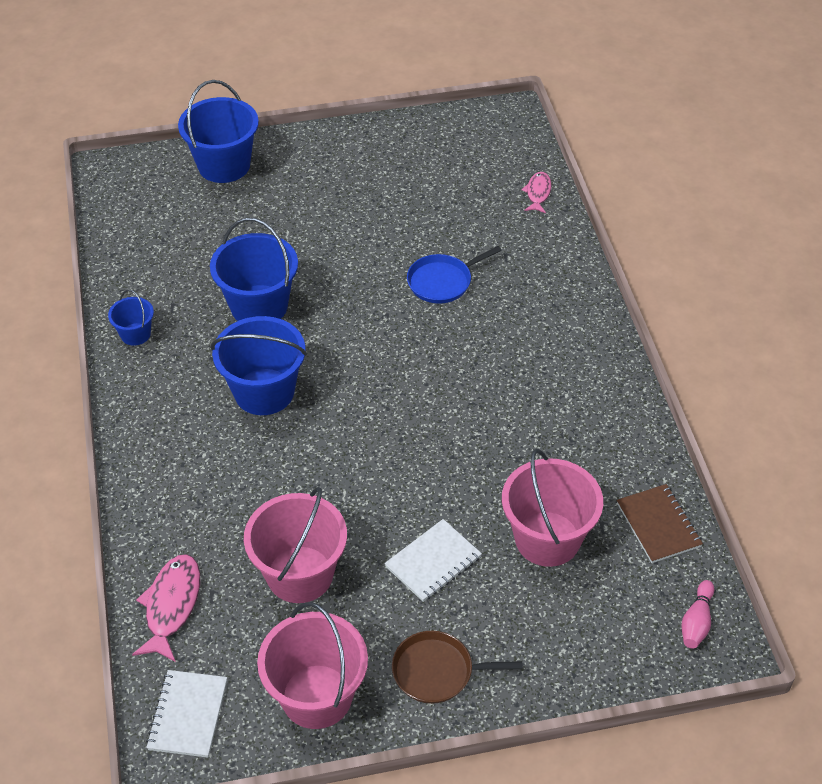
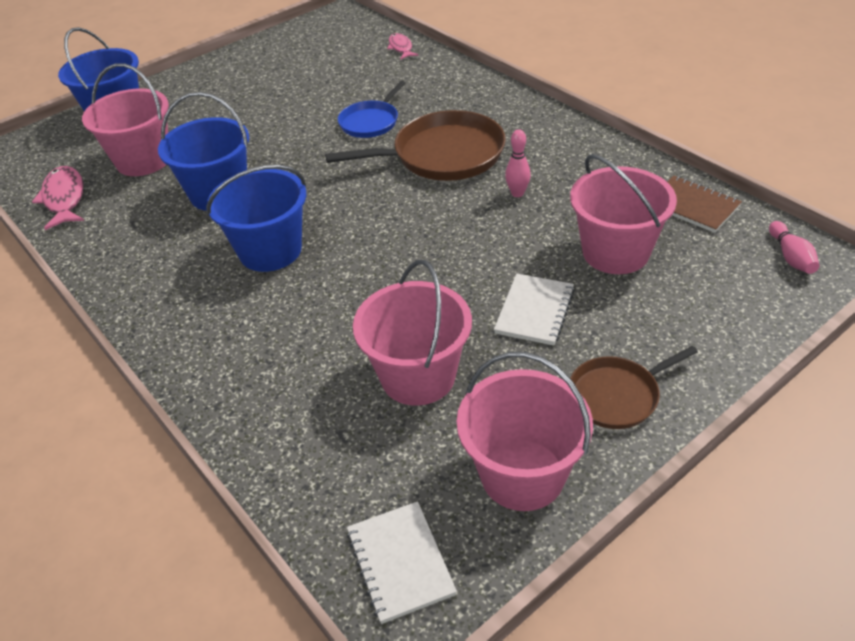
camera: 25 degrees left, 5 degrees down
(135, 334) = (108, 256): blue bucket -> none
(171, 606) = (304, 465): pink fish -> pink fish (64, 198)
(218, 235) = (143, 160): none -> pink bucket
(479, 355) = (442, 155): none -> brown pan
(512, 432) = (517, 193): none -> pink bowling pin

